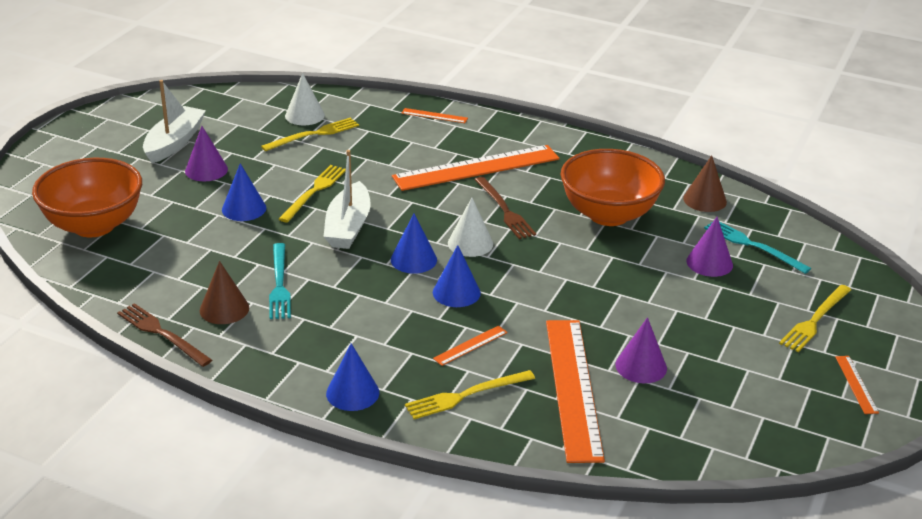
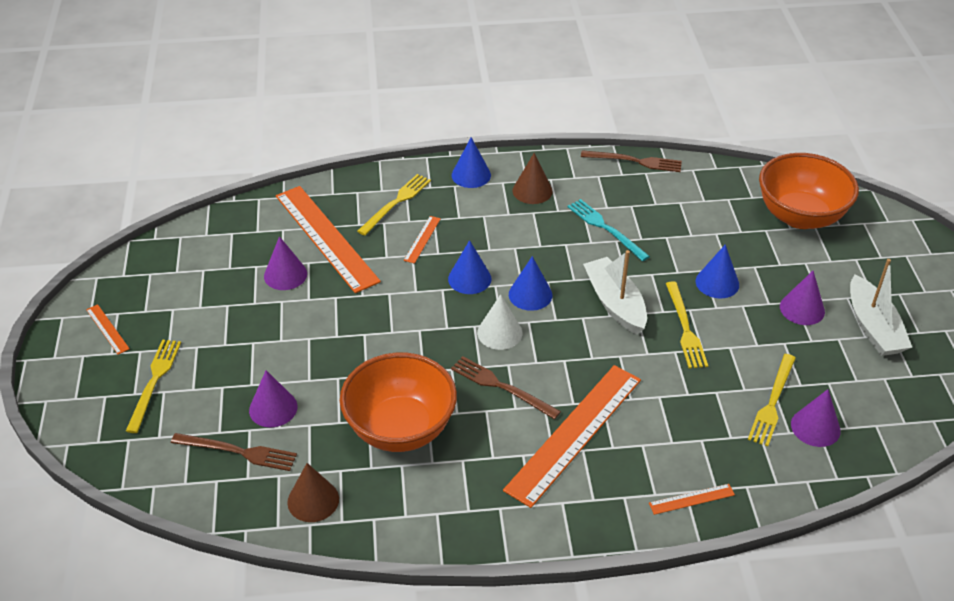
camera: 150 degrees right, 10 degrees up
(224, 309) = (619, 194): brown cone -> brown cone (532, 191)
(304, 115) = (815, 427): white cone -> purple cone
(753, 246) = (238, 451): turquoise fork -> brown fork

